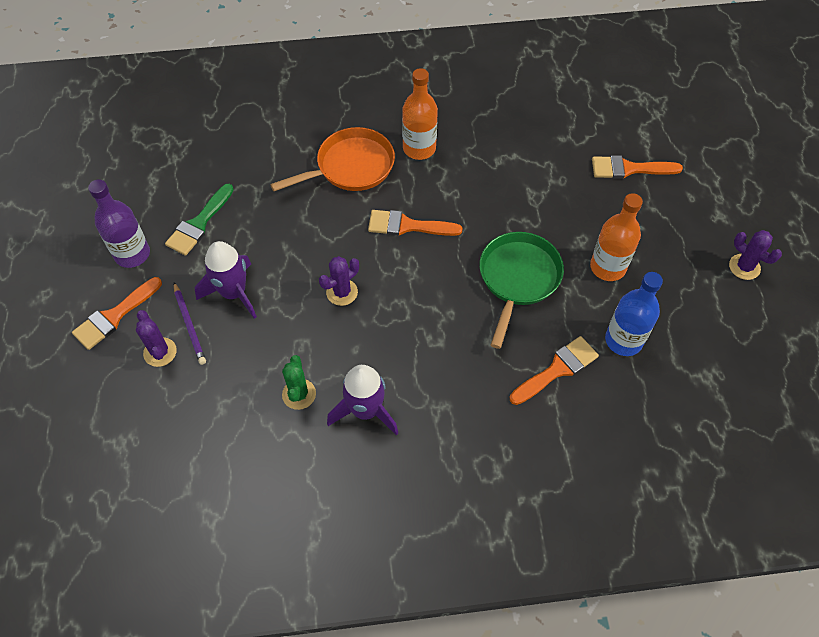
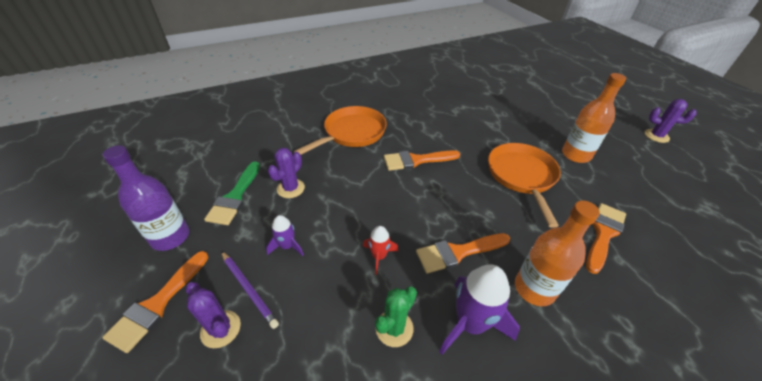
camera: 20 degrees left, 15 degrees down
(233, 293) = (287, 246): purple rocket -> purple rocket, size x0.54
(299, 394) = (394, 328): green cactus -> green cactus turned 60 degrees clockwise
(314, 327) = (379, 256): none -> red rocket
(342, 292) = (389, 220): purple cactus -> purple cactus (290, 188)
(419, 148) = (396, 114): orange bottle -> orange bottle (534, 289)
(518, 279) = (522, 176): green pan -> orange pan
(623, 340) = (629, 199): blue bottle -> none
(629, 169) = (540, 100): orange brush -> orange brush (458, 252)

